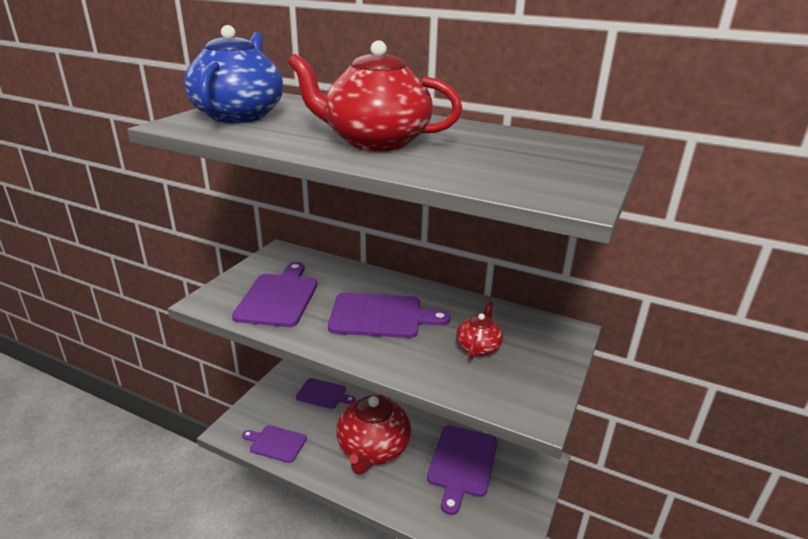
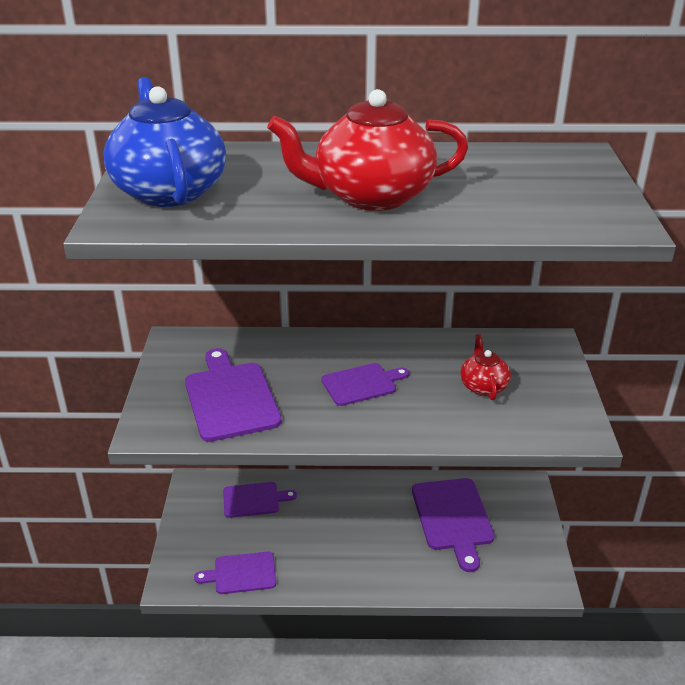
camera: 25 degrees left, 5 degrees up
(373, 449) = (354, 538): red teapot -> none
(381, 316) = (362, 384): purple cutting board -> purple cutting board, size x0.63

